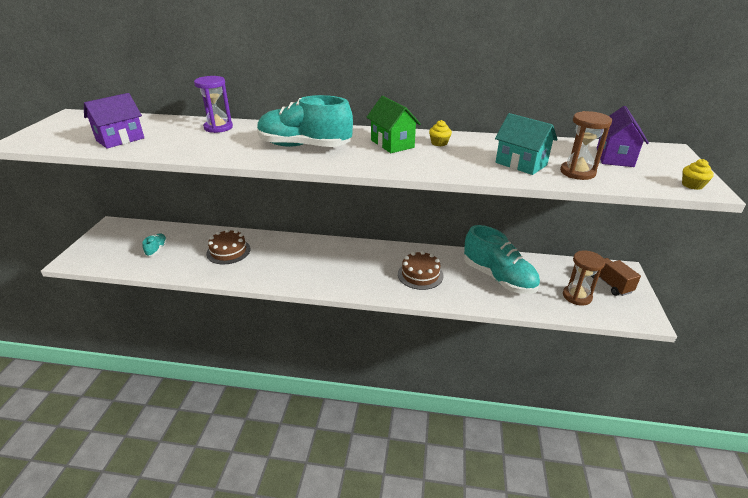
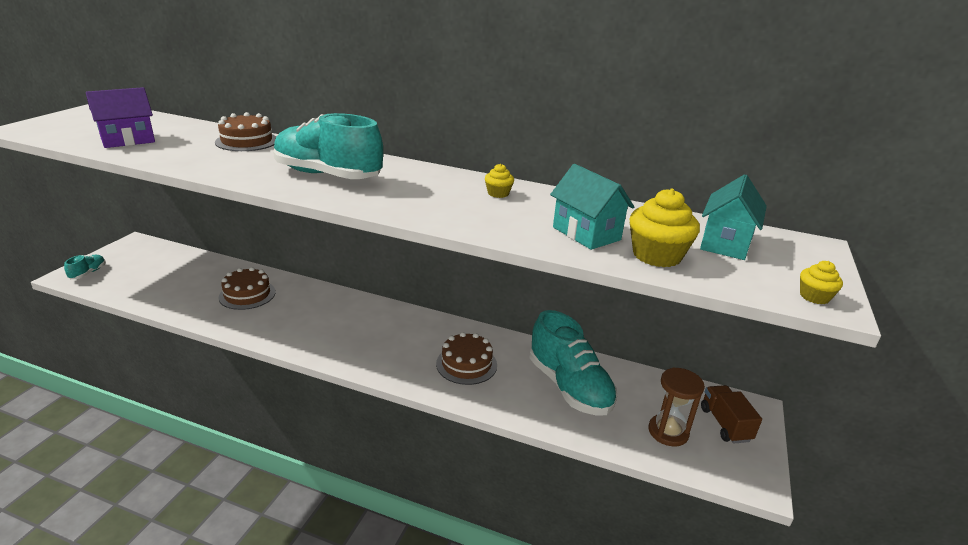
camera: 10 degrees right, 5 degrees down
(156, 249) = (168, 278): turquoise shoe -> turquoise shoe (88, 273)
(218, 127) = (247, 141): purple hourglass -> brown cake
(392, 144) = (437, 186): green house -> none
(577, 172) = (656, 255): brown hourglass -> yellow cupcake
(614, 157) = (725, 243): purple house -> turquoise house

